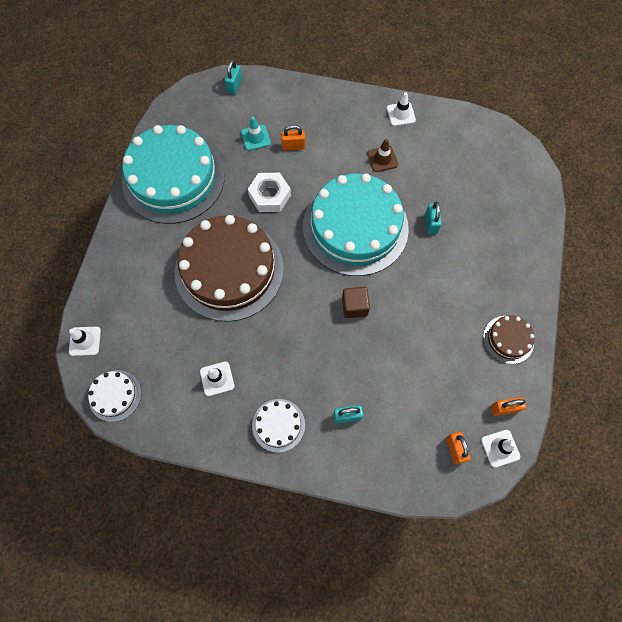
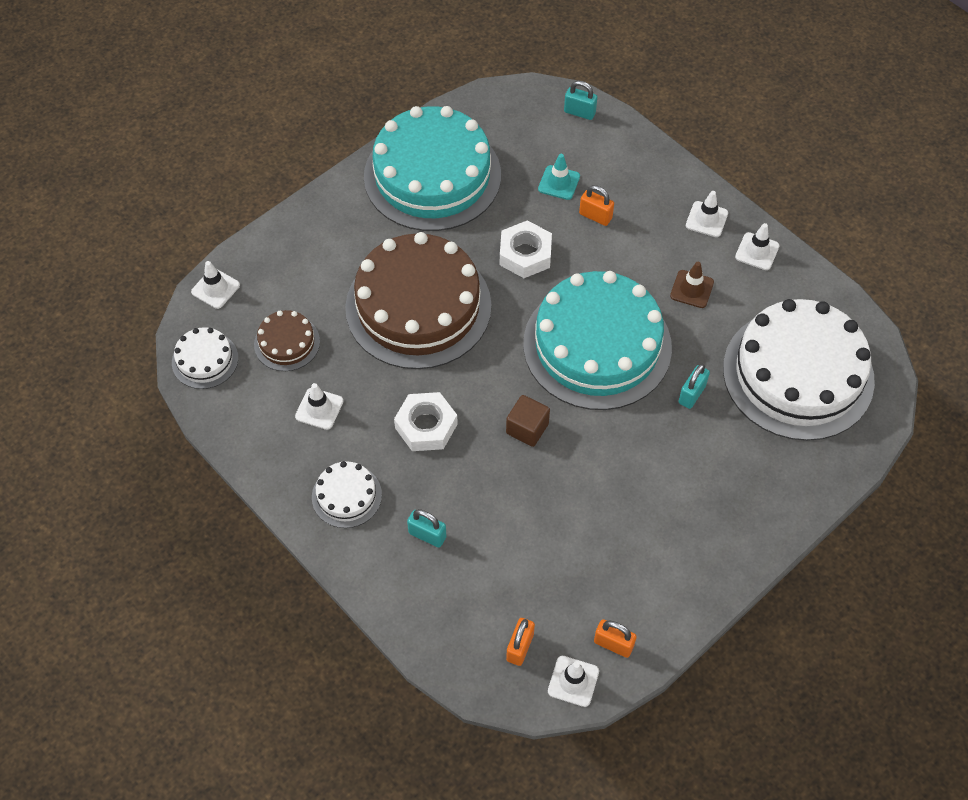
camera: 35 degrees right, 10 degrees down
(234, 86) = (579, 112): turquoise padlock -> turquoise padlock turned 60 degrees clockwise
(293, 345) = (426, 426): none -> white nut
(358, 111) = (706, 219): none -> white traffic cone
(477, 175) = (798, 374): none -> white cake
(508, 339) = (681, 575): brown cake -> brown cake (287, 343)

